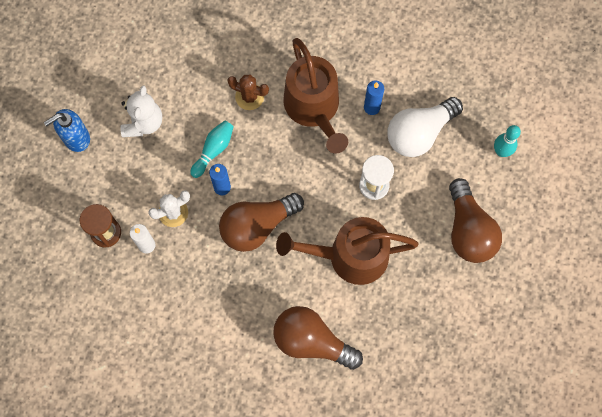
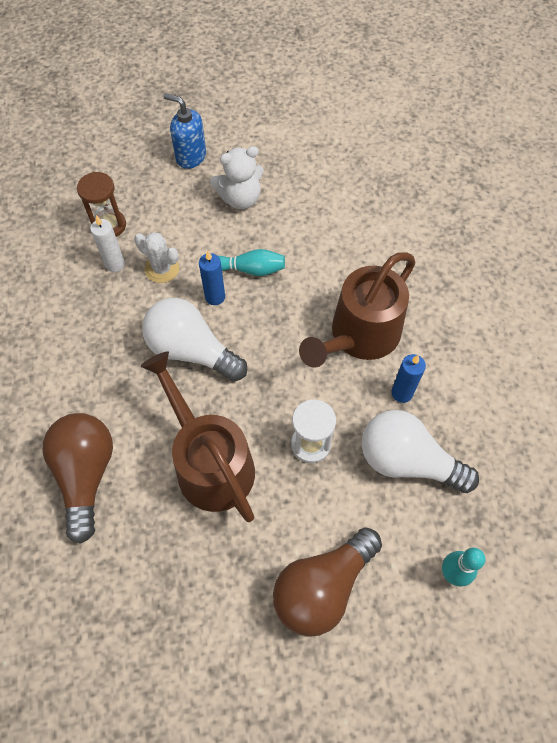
camera: 60 degrees right, 10 degrees down
(249, 97) = (329, 271): brown cactus -> none
(257, 226) = (191, 350): brown light bulb -> white light bulb

